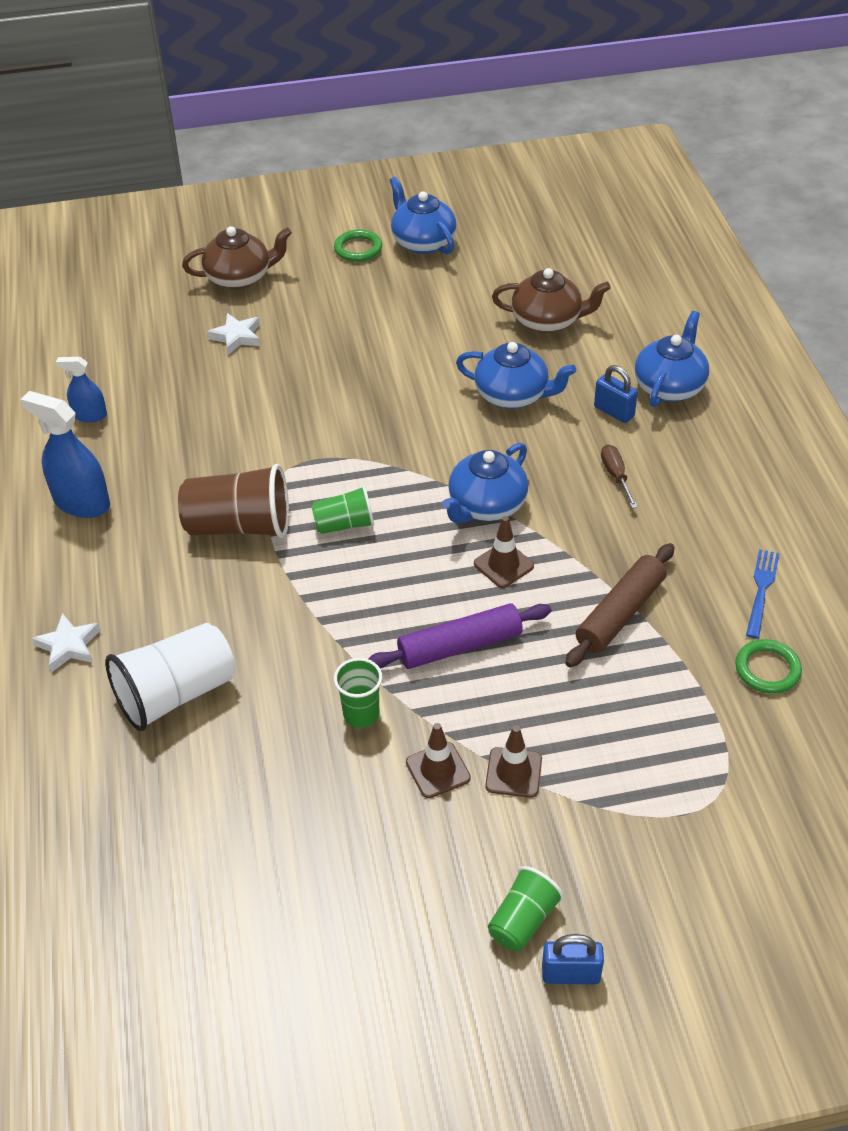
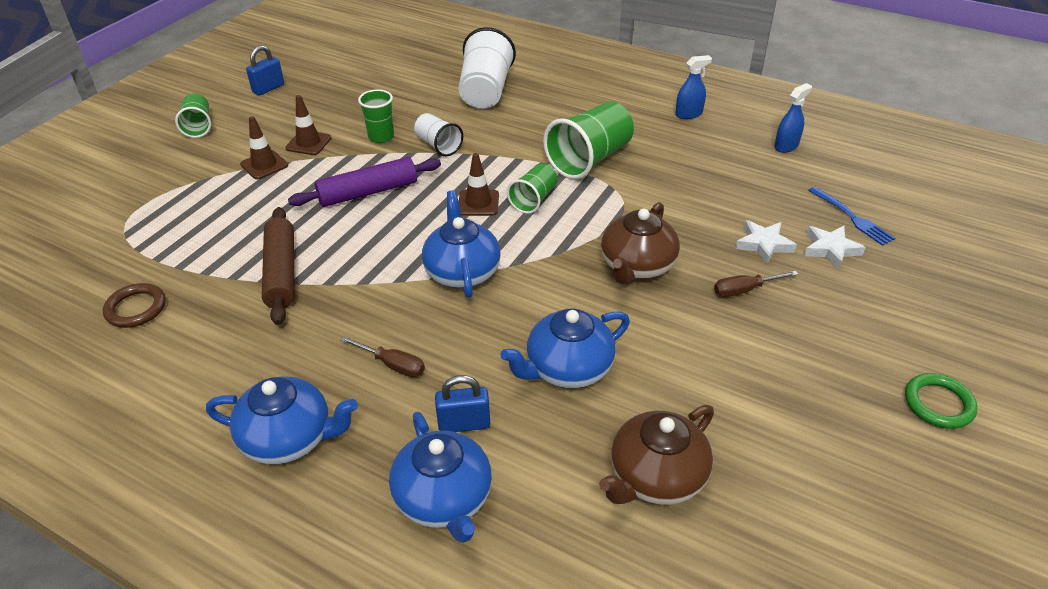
camera: 130 degrees right, 5 degrees down
(68, 646) = (567, 74): white star -> white star (764, 244)
(82, 502) = (688, 114): blue spray bottle -> blue spray bottle, size x0.58
(239, 526) = (589, 159): brown cup -> green cup
(240, 278) = (937, 292): brown teapot -> brown teapot (637, 266)
(328, 653) = (438, 145): none -> white cup
(335, 356) = (745, 290): none -> brown screwdriver
(423, 242) = (916, 469): blue teapot -> blue teapot (289, 439)
(459, 646) = (368, 192): purple rolling pin -> purple rolling pin turned 45 degrees clockwise
(503, 565) = (399, 247): brown traffic cone -> brown traffic cone (478, 203)
(570, 974) = (155, 125): blue padlock -> blue padlock (268, 88)
(761, 590) = (180, 360): blue fork -> blue fork (852, 217)
(767, 669) = (136, 308): green ring -> brown ring

